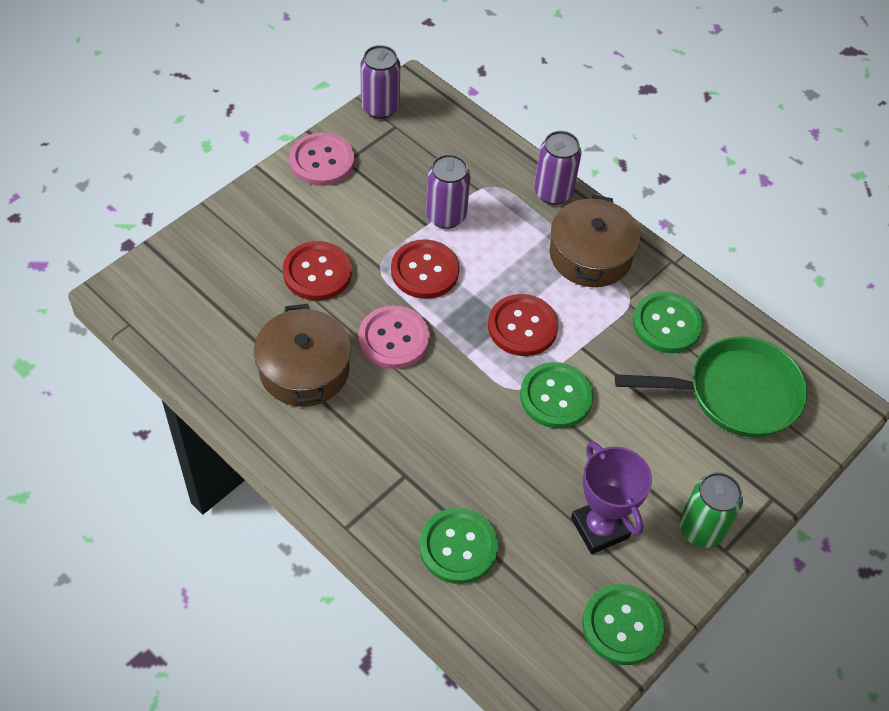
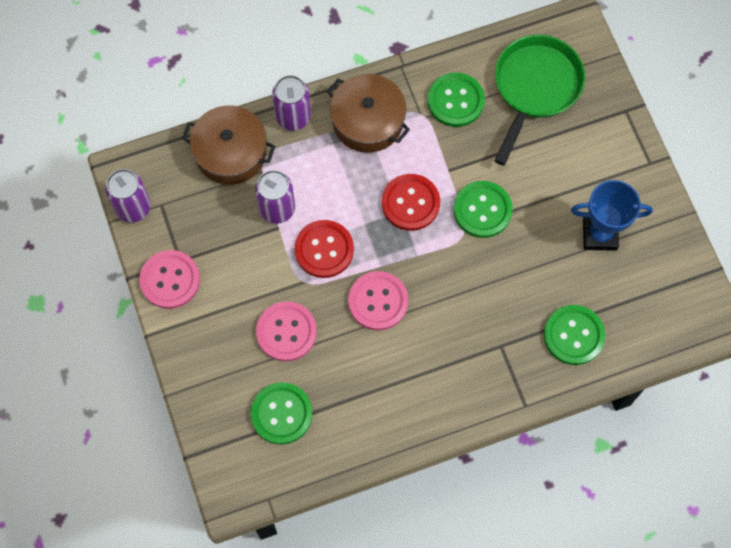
camera: 60 degrees left, 15 degrees up
(304, 369) = (375, 380): brown pot -> brown pot (231, 152)
(317, 272) = (286, 332): red button -> pink button
(599, 528) = (599, 234): purple trophy -> blue trophy
(622, 625) = (675, 257): green button -> green button (281, 414)
(701, 529) = (628, 169): green can -> none

